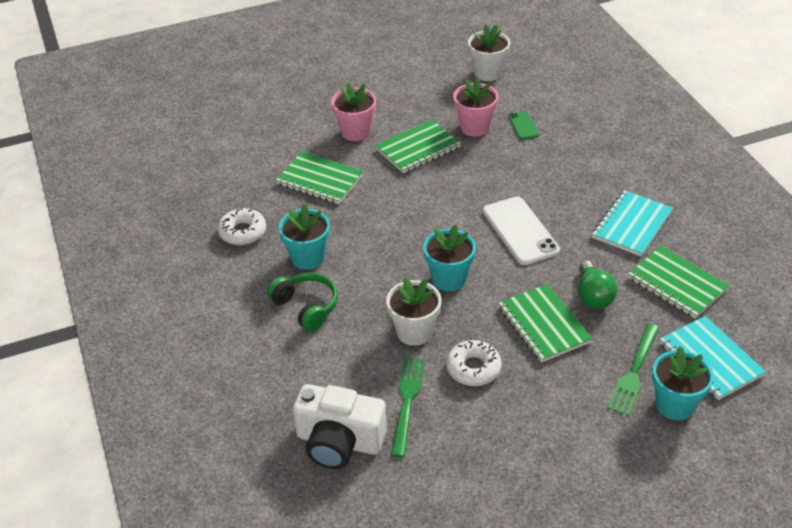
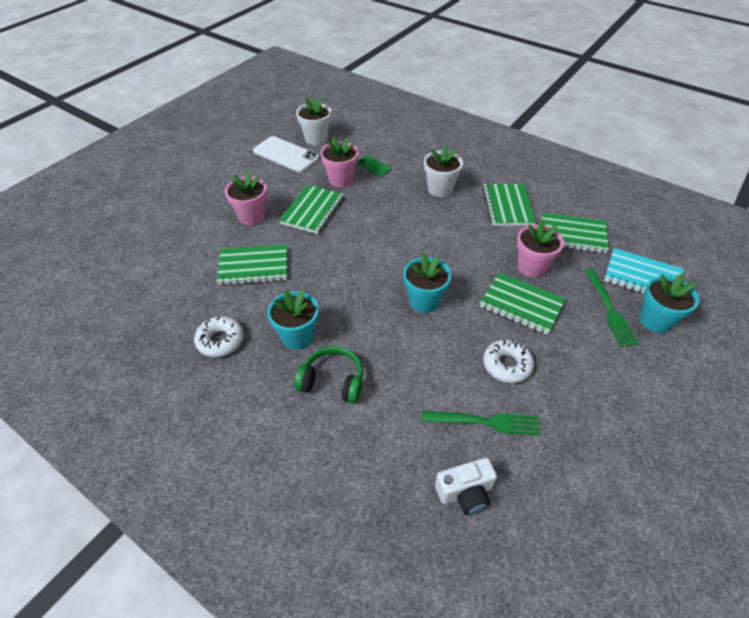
camera: 35 degrees left, 5 degrees up
(339, 441) = (465, 492): white camera -> white camera, size x0.64
(407, 401) = (485, 422): green fork -> green fork turned 120 degrees clockwise
(414, 332) = (437, 358): white flower pot -> white flower pot (440, 189)
(520, 231) = (441, 241): white phone -> white phone (286, 155)
(593, 296) = (531, 267): green light bulb -> pink flower pot
(631, 225) = (507, 206): turquoise notebook -> green notebook

